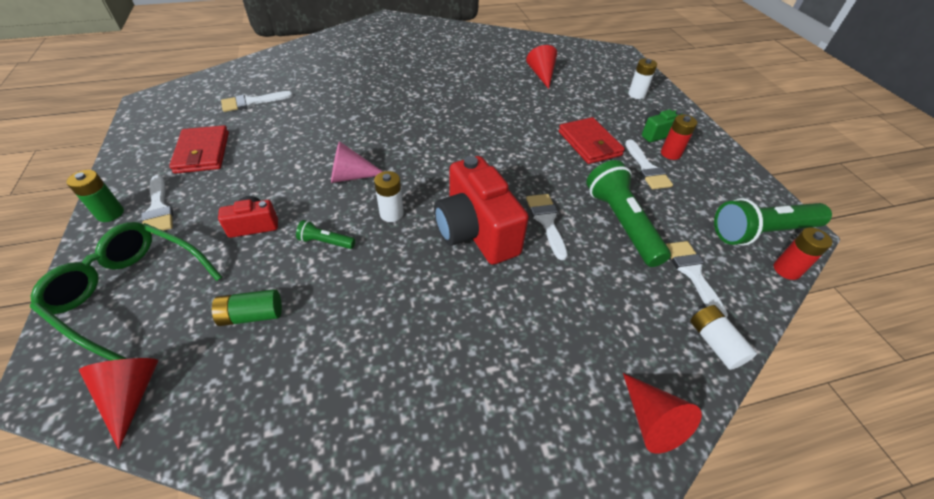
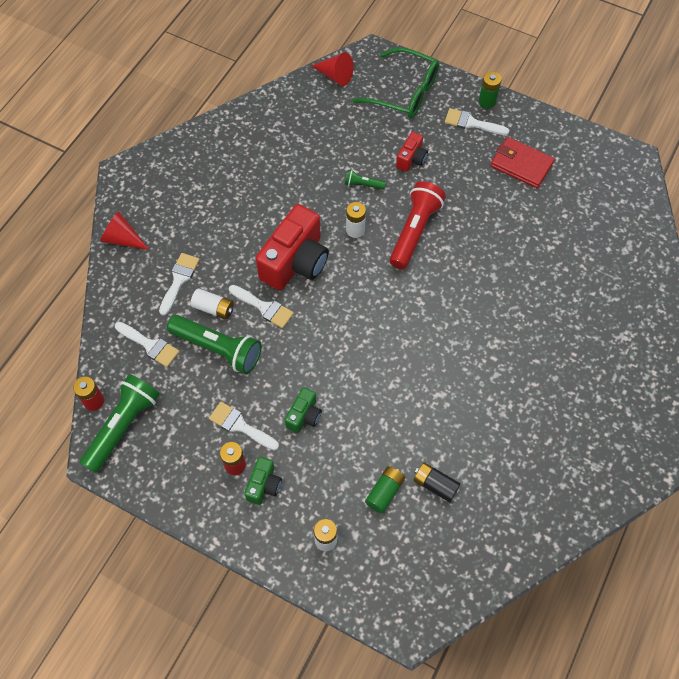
camera: 135 degrees right, 15 degrees up
(131, 292) = (404, 92): green glasses -> green glasses turned 45 degrees clockwise
(252, 102) = (576, 221): white brush -> white brush (179, 280)
(252, 315) = (339, 130): green battery -> green battery (384, 492)
(326, 242) = (363, 184): green flashlight -> green flashlight turned 135 degrees counterclockwise
(351, 176) = (414, 231): pink cone -> red flashlight
(476, 231) = (295, 262): red camera -> red camera turned 105 degrees clockwise
(541, 75) = (435, 485): red cone -> black battery
(589, 143) = (304, 416): red wallet -> green camera
(715, 343) = (113, 305): white battery -> white battery (213, 308)

